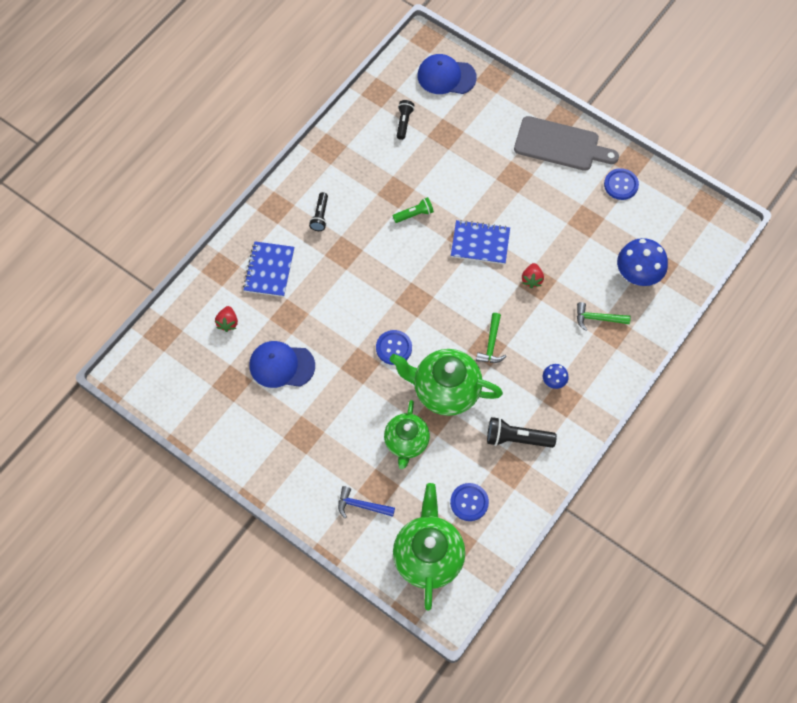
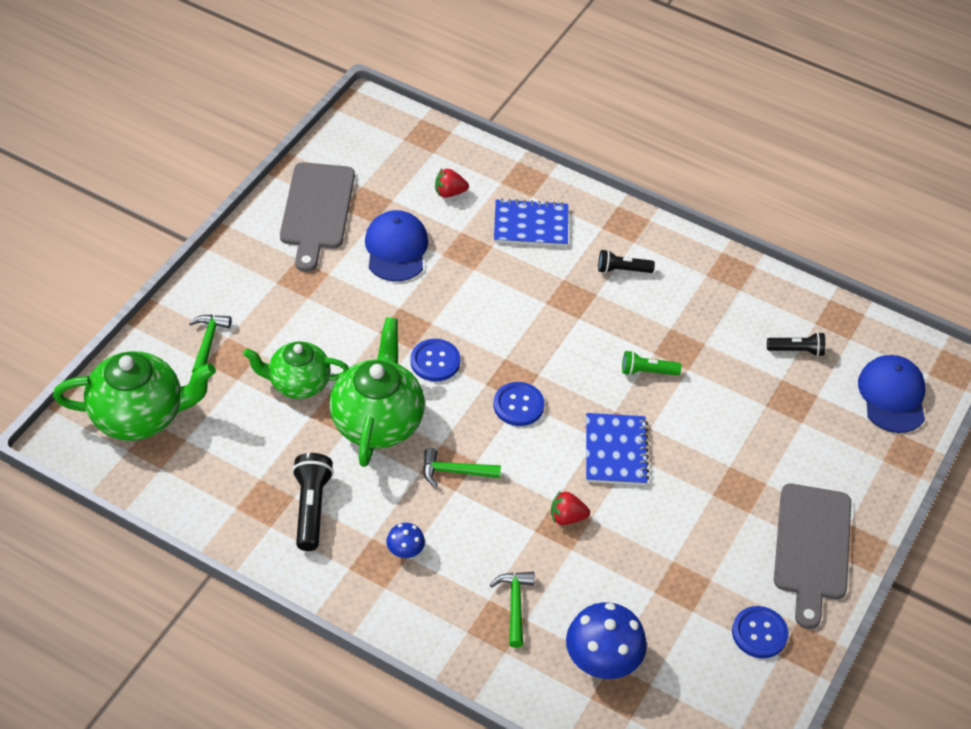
camera: 80 degrees right, 15 degrees down
(234, 420) = (317, 211): none -> grey cutting board
(361, 505) = (208, 342): blue hammer -> green hammer
(414, 214) = (647, 371): green flashlight -> green flashlight turned 120 degrees clockwise
(469, 502) = (215, 457): blue button -> blue button (518, 405)

